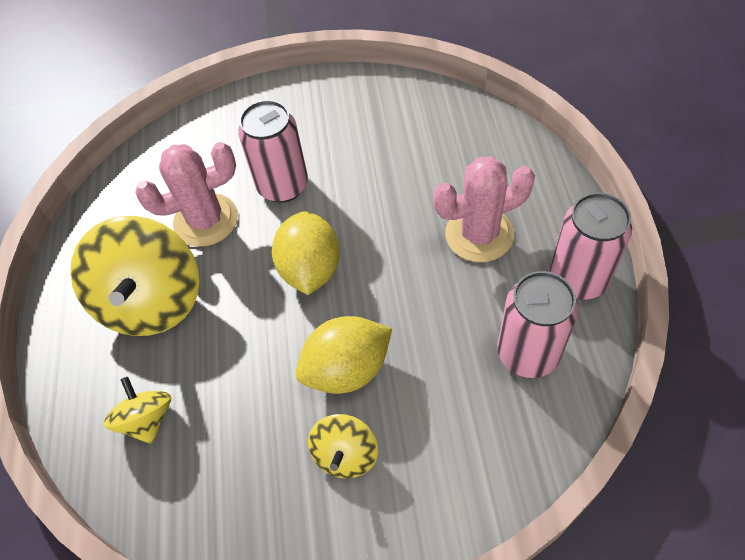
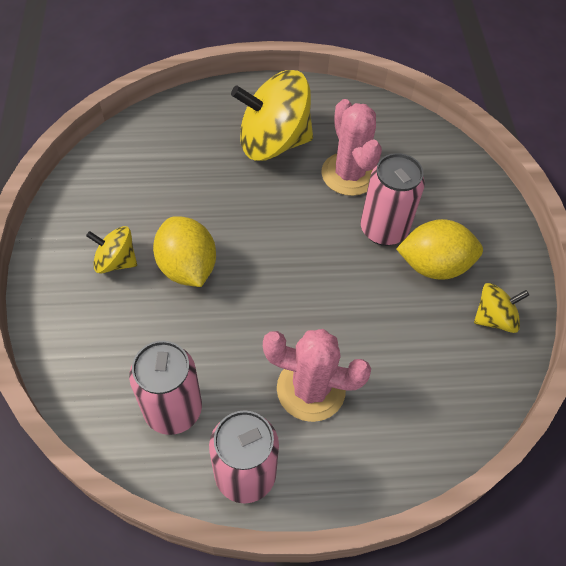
camera: 85 degrees right, 0 degrees up
(147, 419) = (174, 144): yellow spinning top -> yellow spinning top (494, 318)
(310, 269) = (288, 247): yellow lemon -> yellow lemon (433, 265)
(479, 234) = (311, 389): pink cactus -> pink cactus turned 60 degrees counterclockwise

